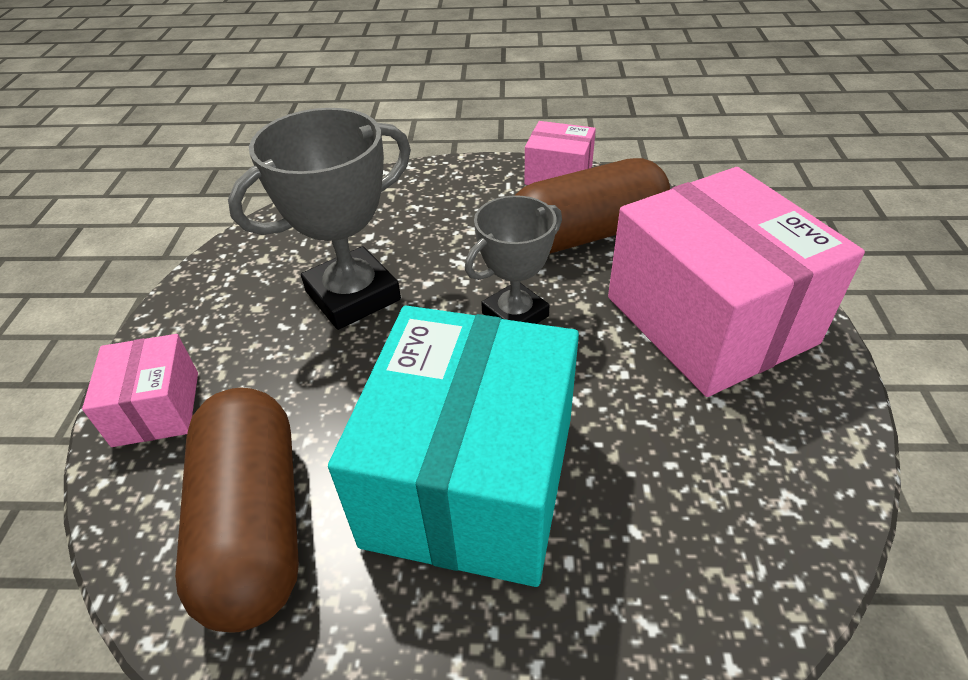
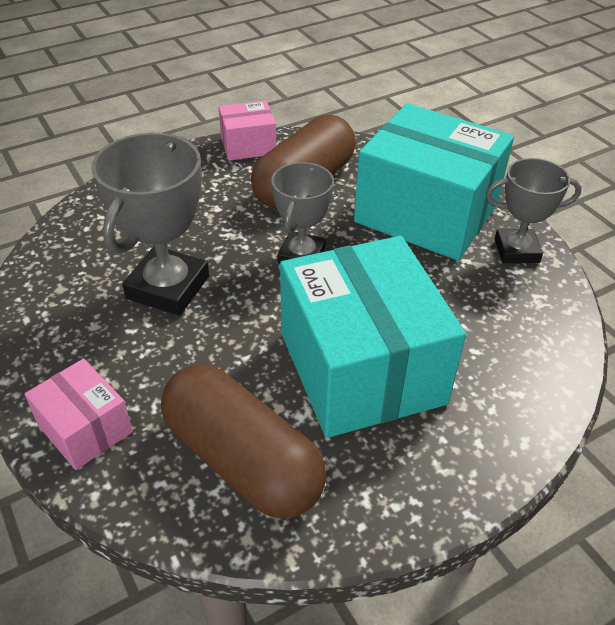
camera: 35 degrees left, 0 degrees up
(709, 320) = (426, 213): pink box -> turquoise box
(804, 417) = (516, 251): none -> grey trophy

